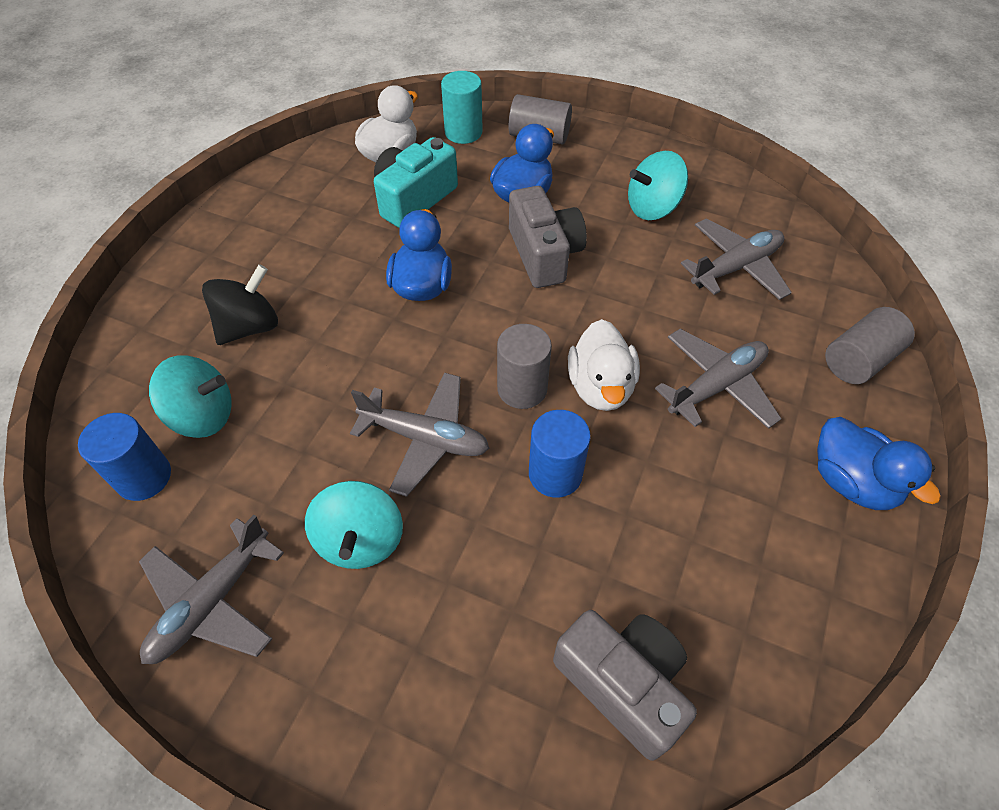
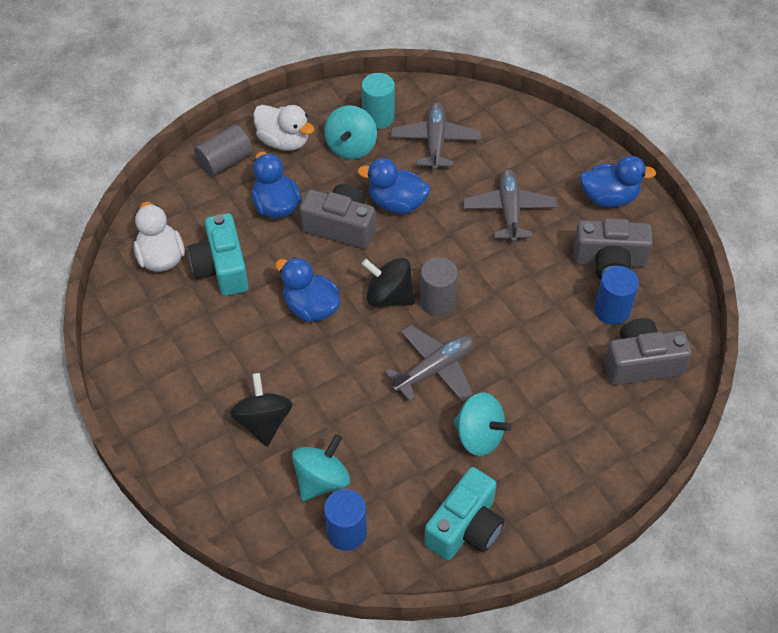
camera: 55 degrees left, 0 degrees up
(212, 602) = (465, 527): grey plane -> turquoise camera
(463, 132) = (178, 201): turquoise cylinder -> turquoise cylinder (378, 117)
(492, 341) = (389, 296): none -> black spinning top
(555, 474) = (507, 320): blue cylinder -> blue cylinder (612, 310)
(600, 387) = (466, 263): white duck -> white duck (284, 141)
(620, 280) = (396, 203): none -> blue duck
(752, 541) = (609, 261): none -> grey camera
(859, 360) = (543, 137): grey cylinder -> none

